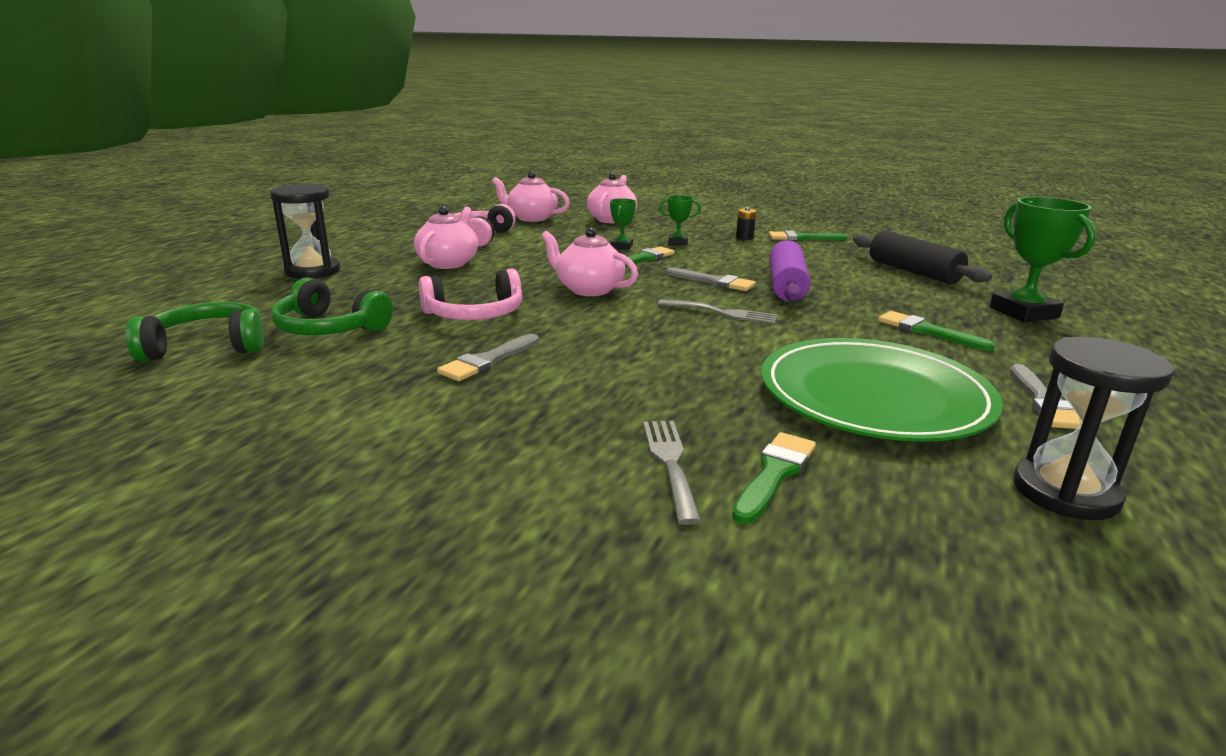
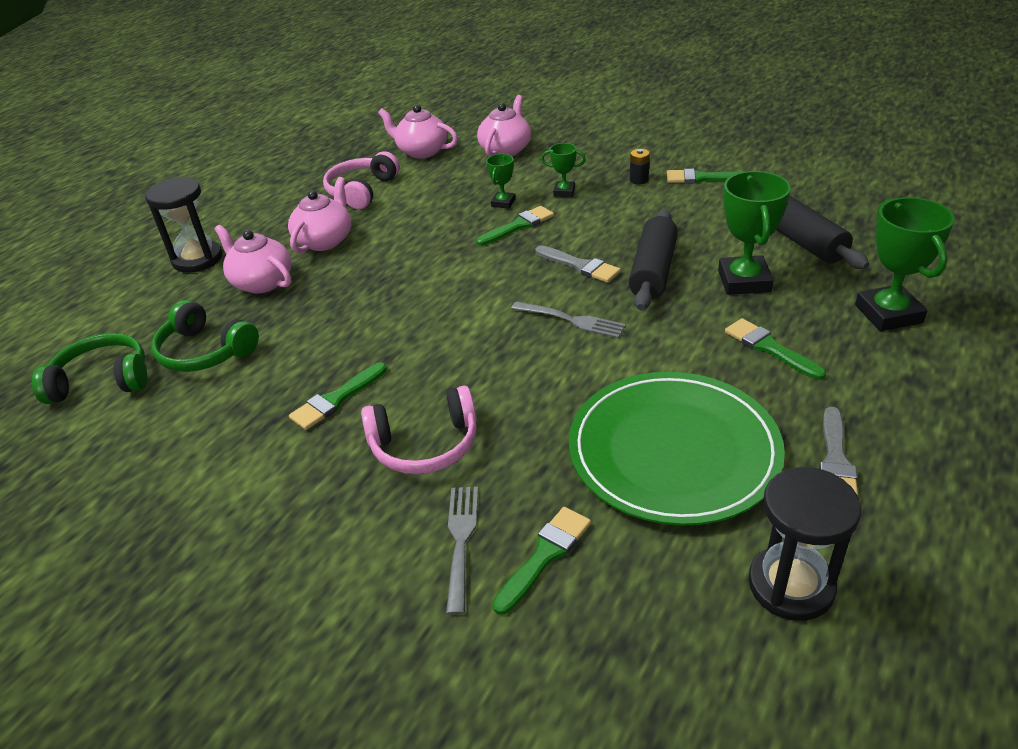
camera: 10 degrees right, 15 degrees up
(475, 314) = (336, 327): pink headphones -> pink headphones (425, 445)
(488, 361) = (336, 399): grey brush -> green brush
(588, 289) = (451, 283): pink teapot -> pink teapot (261, 282)
(786, 286) = (653, 271): purple rolling pin -> black rolling pin
(876, 292) = (744, 281): none -> green trophy

